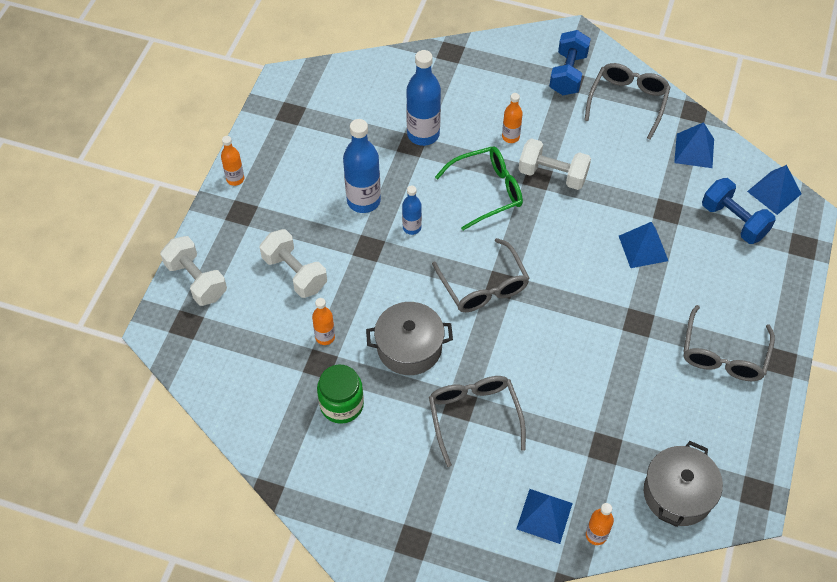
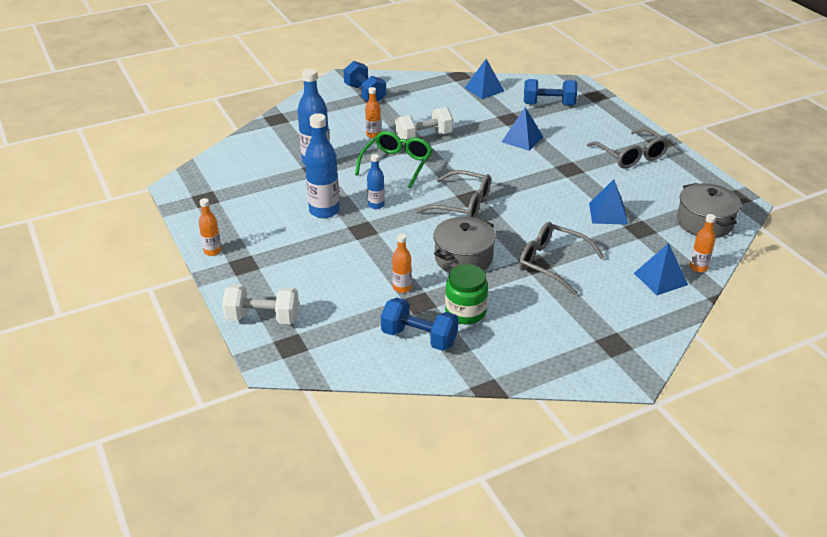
camera: 45 degrees left, 20 degrees down
(278, 398) = (419, 338): none -> blue dumbbell
(295, 273) = (331, 271): white dumbbell -> none
(628, 102) = (417, 88): grey glasses -> none
(774, 192) = (549, 84): blue pyramid -> blue pyramid (608, 213)

